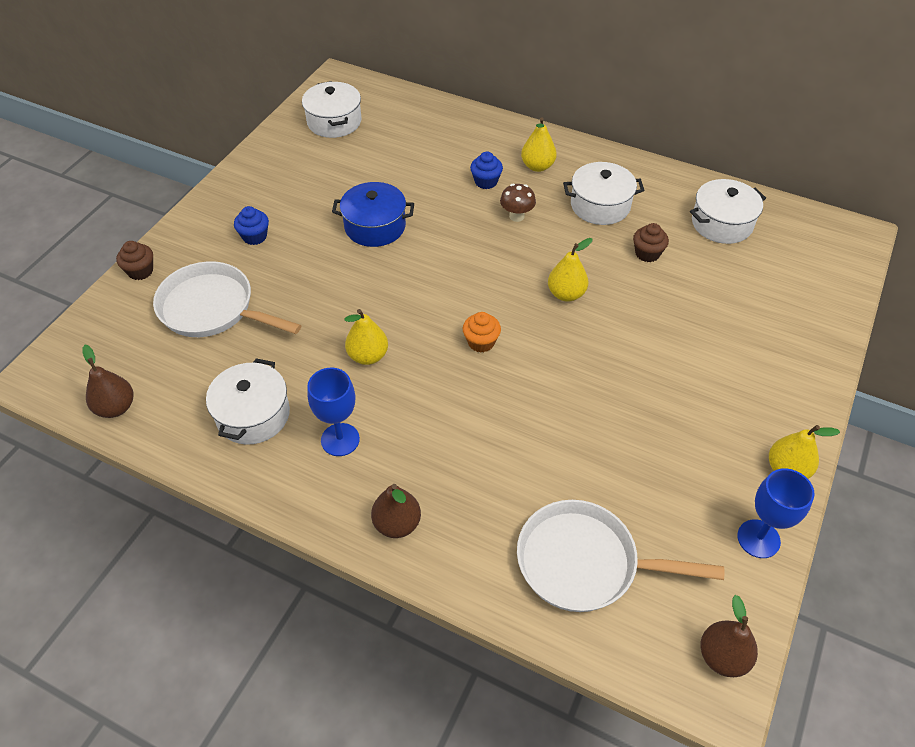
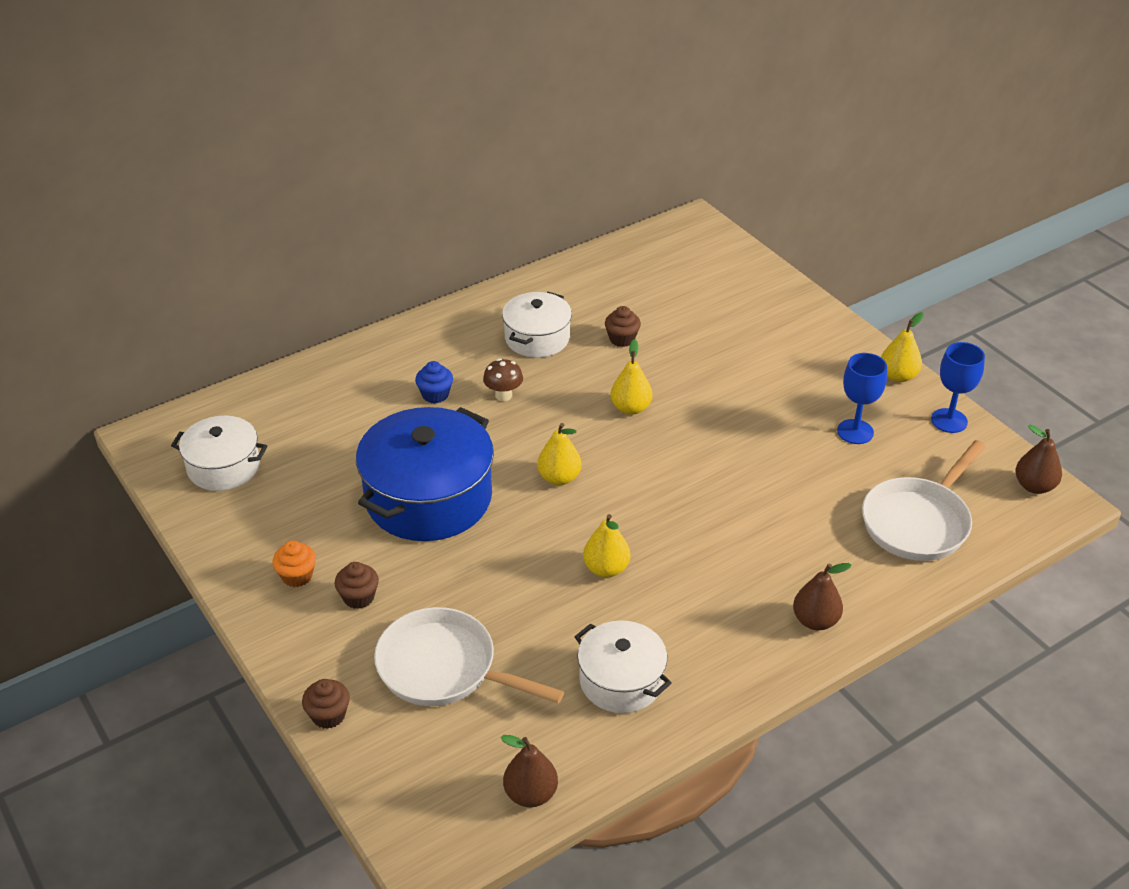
camera: 60 degrees left, 10 degrees down
(212, 308) = (444, 668): white pan -> white pan turned 60 degrees clockwise
(254, 236) = (359, 597): blue cupcake -> brown cupcake
(340, 439) = (696, 626): blue goblet -> blue goblet (855, 432)
(375, 226) = (428, 498): blue pot -> blue pot, size x1.72
(481, 342) = (647, 485): orange cupcake -> orange cupcake (297, 576)
(537, 166) = (446, 352): yellow pear -> yellow pear (559, 478)
(721, 223) = (622, 281): white pot -> none

